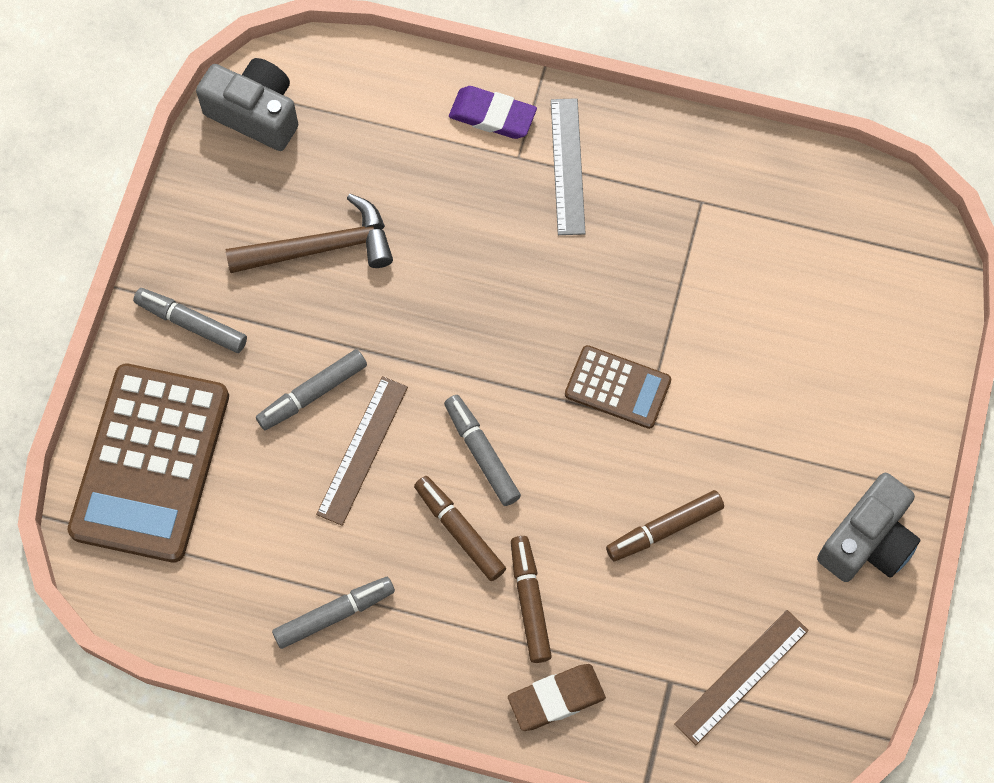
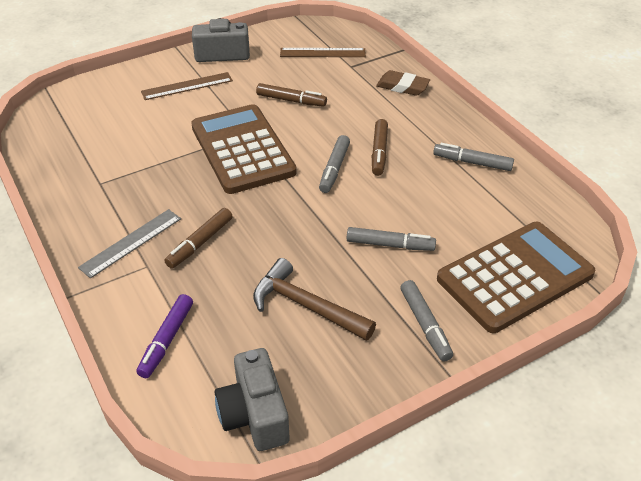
camera: 135 degrees left, 25 degrees down
(362, 450) = (390, 206): brown ruler -> brown ruler (187, 86)
(403, 108) = (166, 340): none -> purple marker
(492, 115) = (128, 296): purple eraser -> none
(529, 602) = (377, 115): brown marker -> brown marker (200, 243)
(617, 387) = (242, 150): brown calculator -> brown calculator, size x1.96

